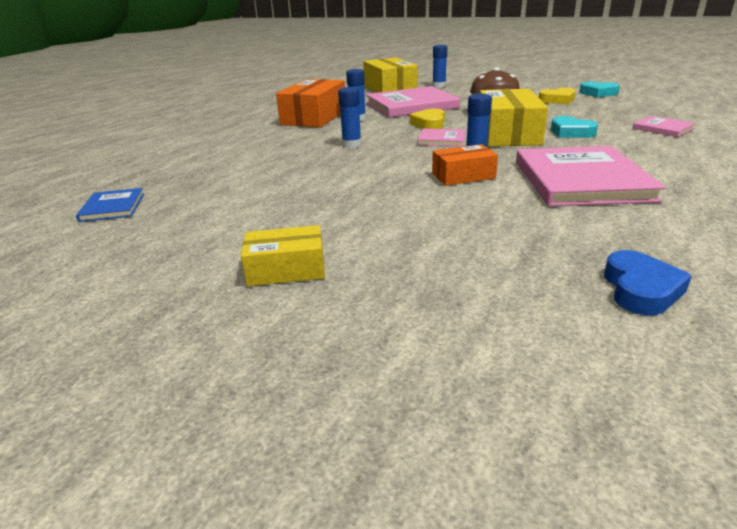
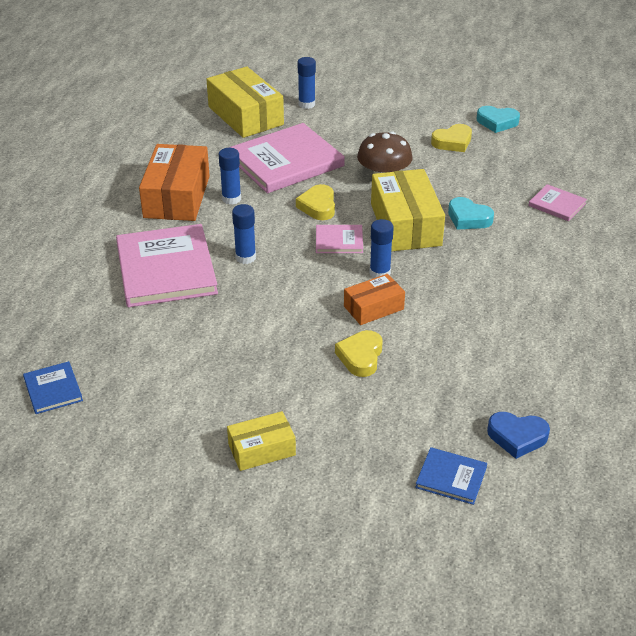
camera: 15 degrees left, 10 degrees up
(438, 206) = (360, 357): none -> yellow heart
(536, 324) = (451, 477): none -> blue book
(580, 180) = (478, 306): pink book -> pink book (166, 269)
(640, 289) = (517, 437): blue heart -> blue heart turned 105 degrees clockwise

